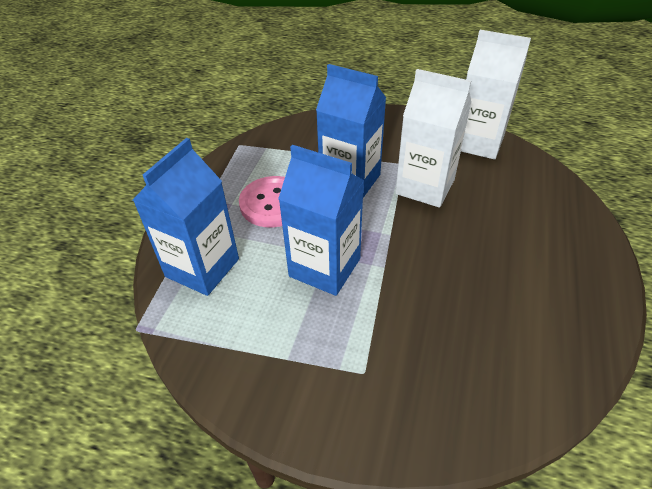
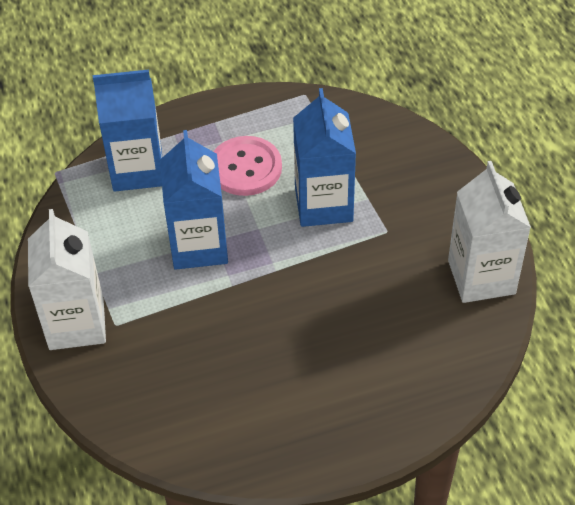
camera: 55 degrees right, 5 degrees up
(425, 187) = (364, 265): white carton -> white carton (76, 324)

